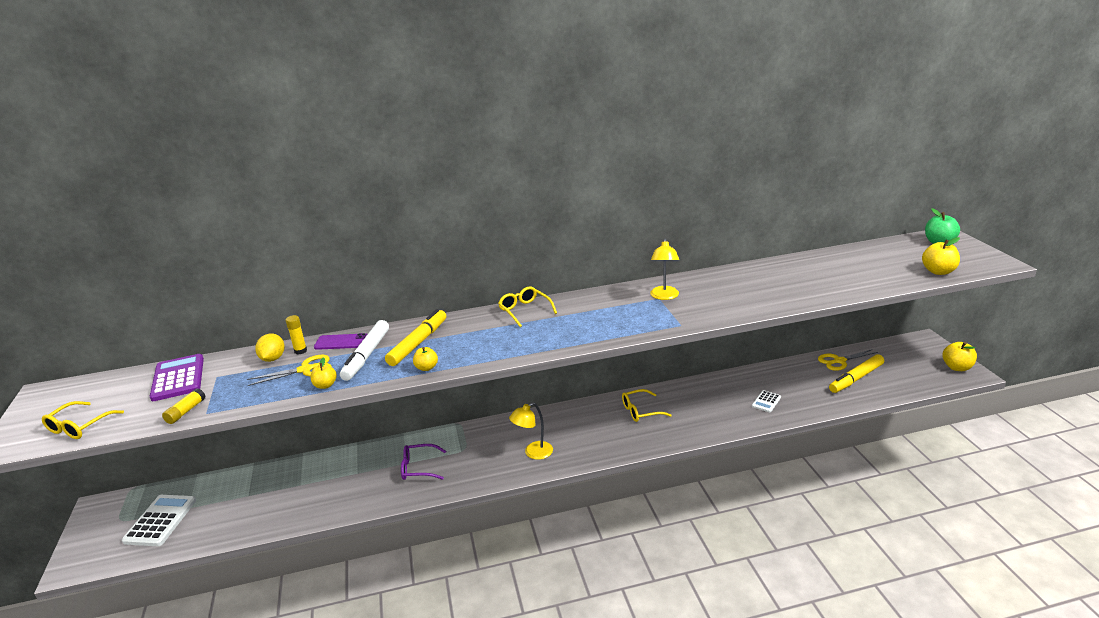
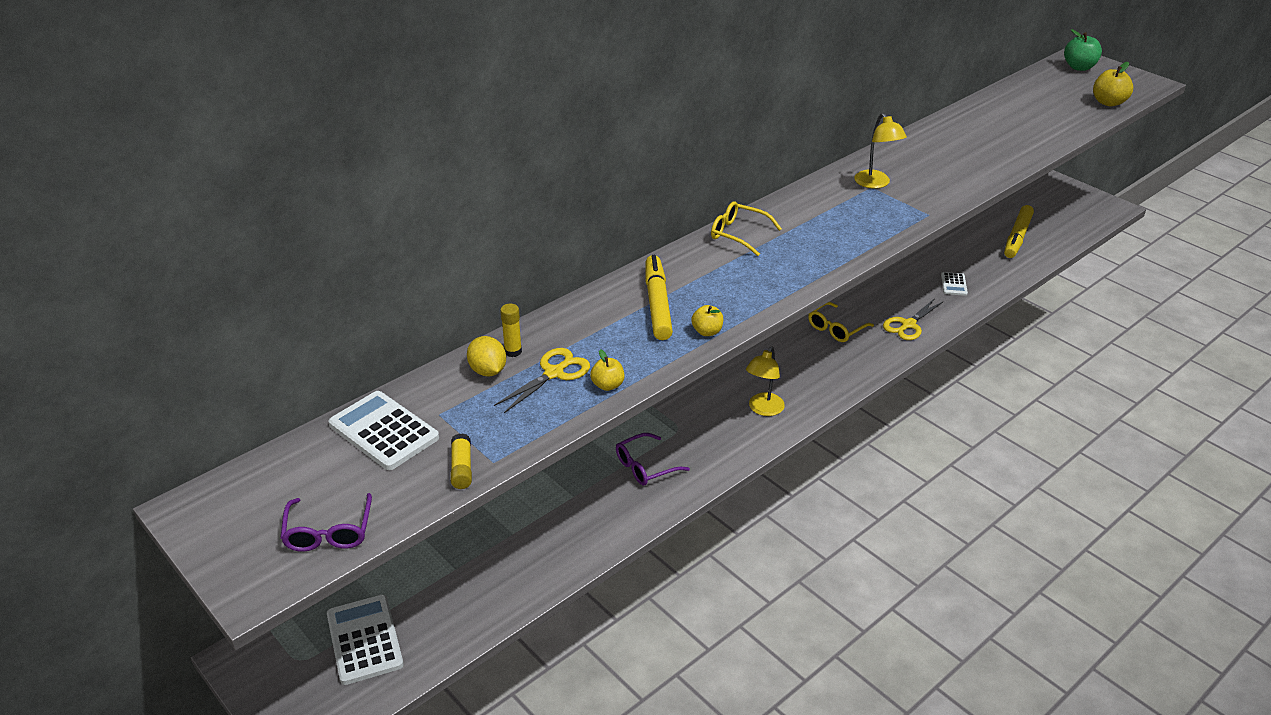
camera: 30 degrees left, 10 degrees up
(79, 426) = (328, 532): yellow glasses -> purple glasses
(178, 378) = (384, 431): purple calculator -> white calculator
(341, 342) = (554, 327): purple phone -> none
(366, 355) = (611, 335): white marker -> none
(839, 361) = (987, 221): yellow scissors -> yellow scissors (908, 325)
(957, 367) = (1096, 203): yellow apple -> none

